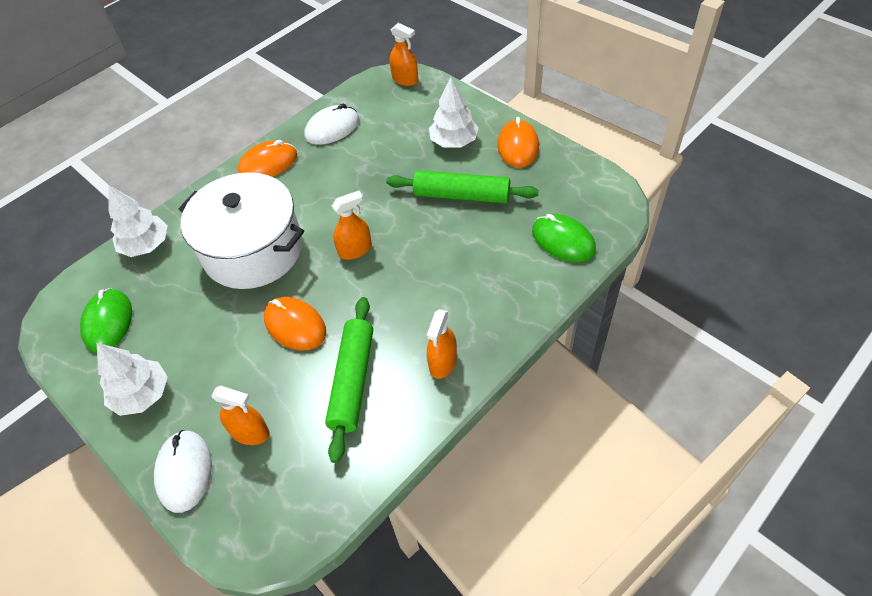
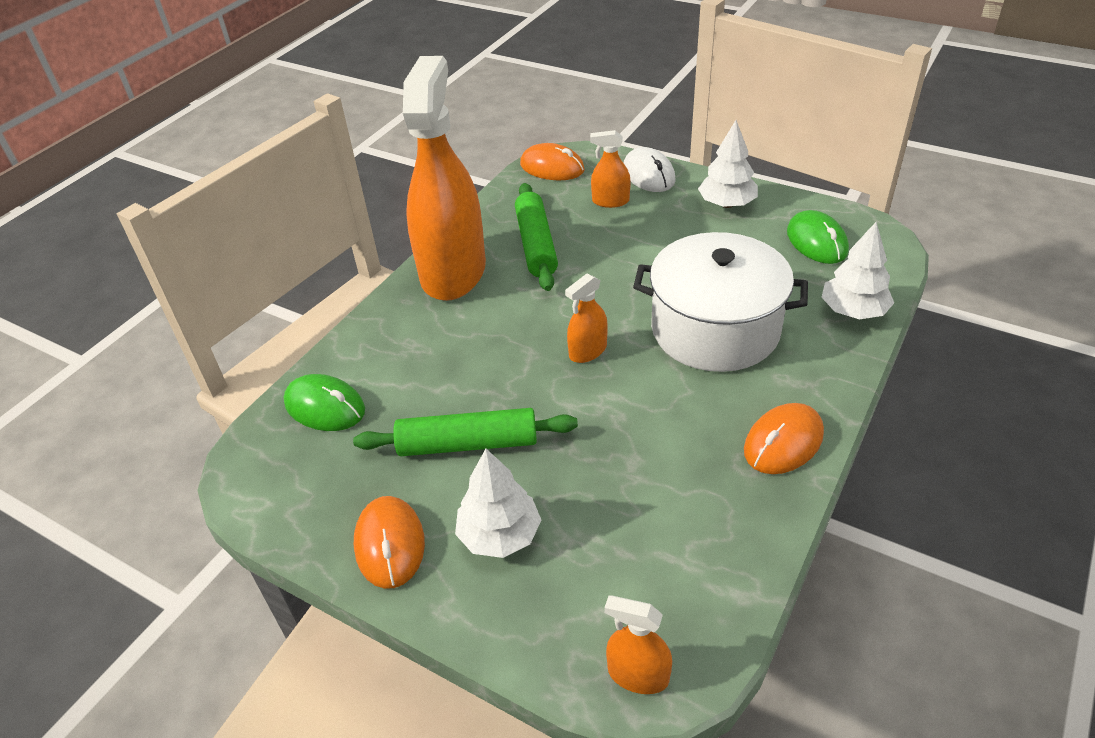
camera: 165 degrees right, 10 degrees down
(295, 325) = (616, 272): orange mouse -> orange mouse (552, 167)
(332, 128) = (721, 526): white mouse -> none
(443, 362) = (453, 272): orange spray bottle -> orange spray bottle, size x2.49

